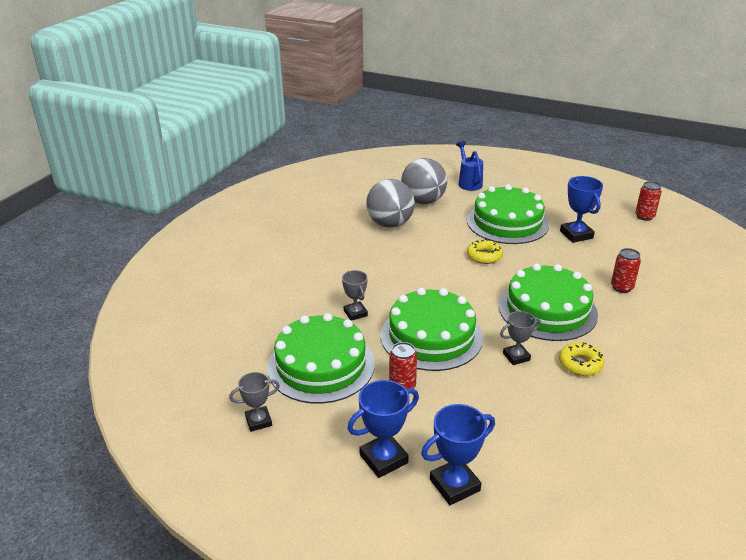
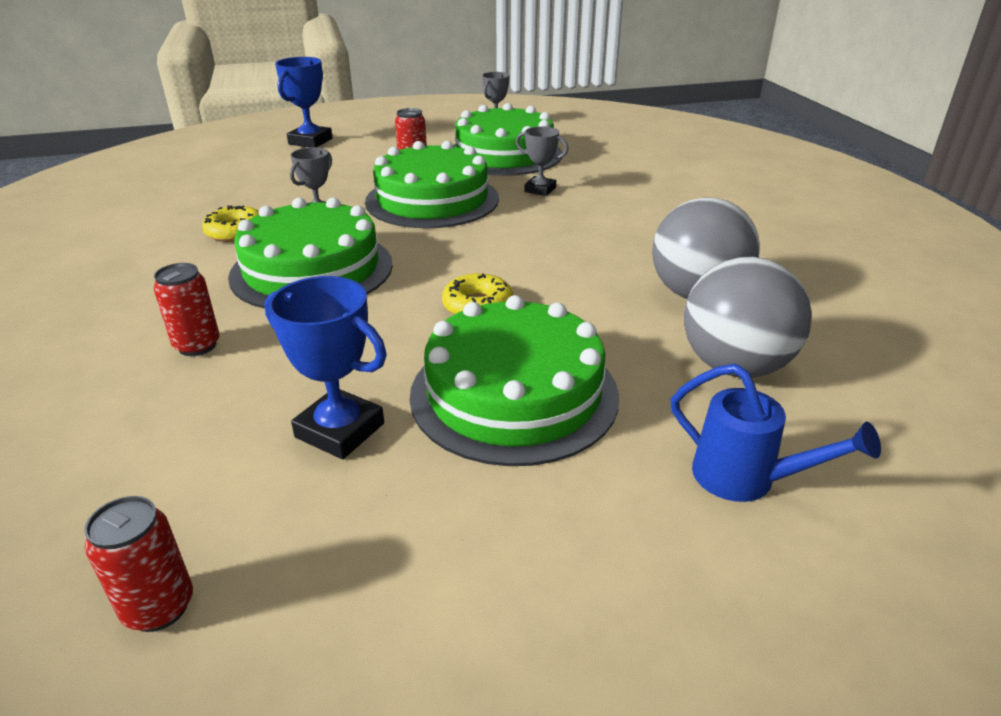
camera: 140 degrees right, 0 degrees up
(383, 459) = (378, 136): blue trophy -> none

